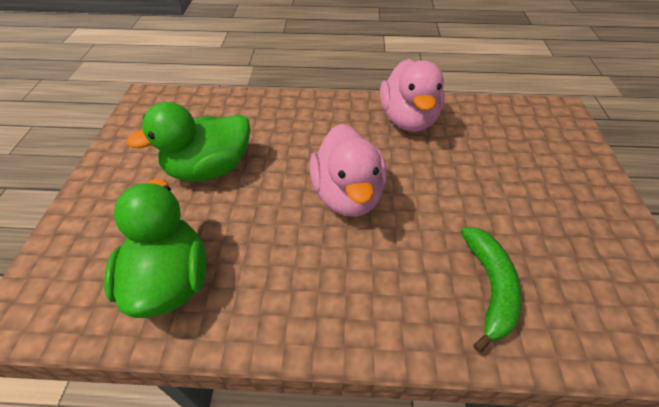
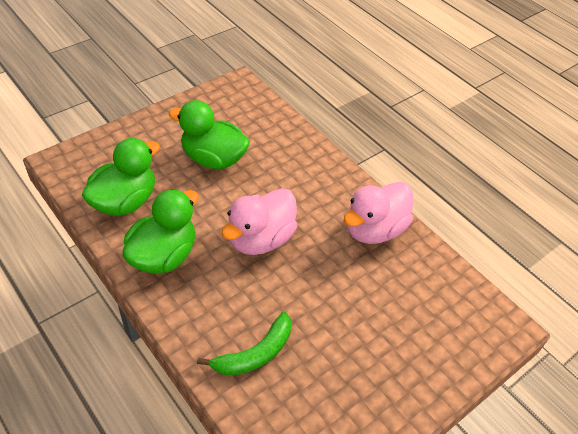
camera: 45 degrees right, 0 degrees up
(288, 291) = (163, 255): none -> green duck

